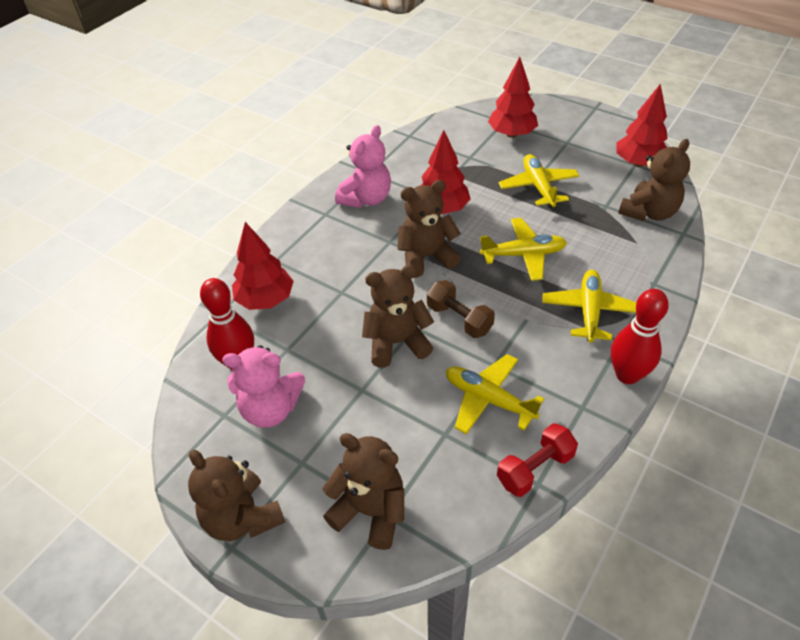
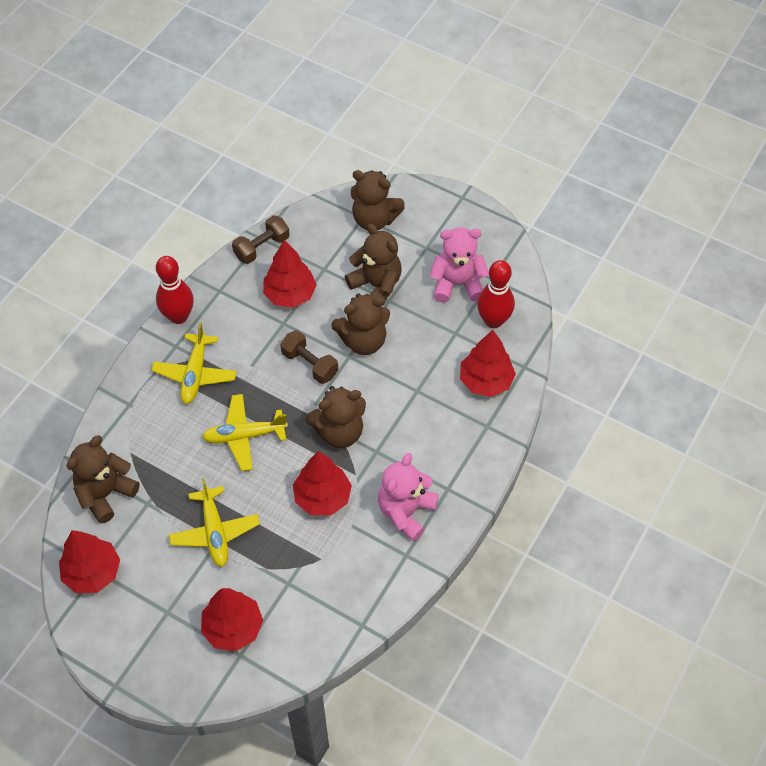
camera: 175 degrees right, 10 degrees up
(242, 517) = (459, 213): brown teddy bear -> brown teddy bear (376, 285)
(488, 399) = (290, 295): yellow plane -> red tree
(535, 468) = (262, 247): red dumbbell -> brown dumbbell

